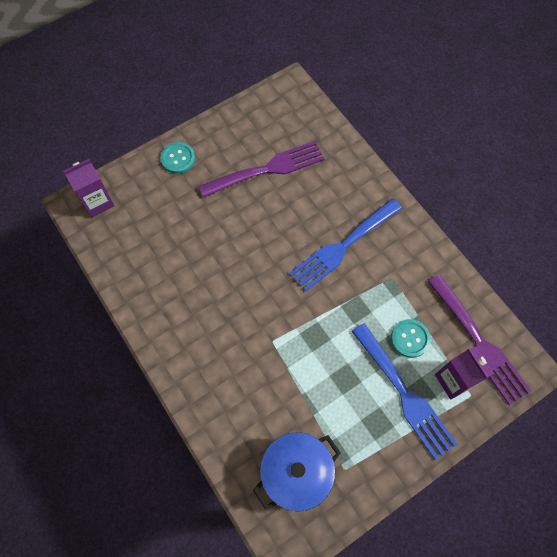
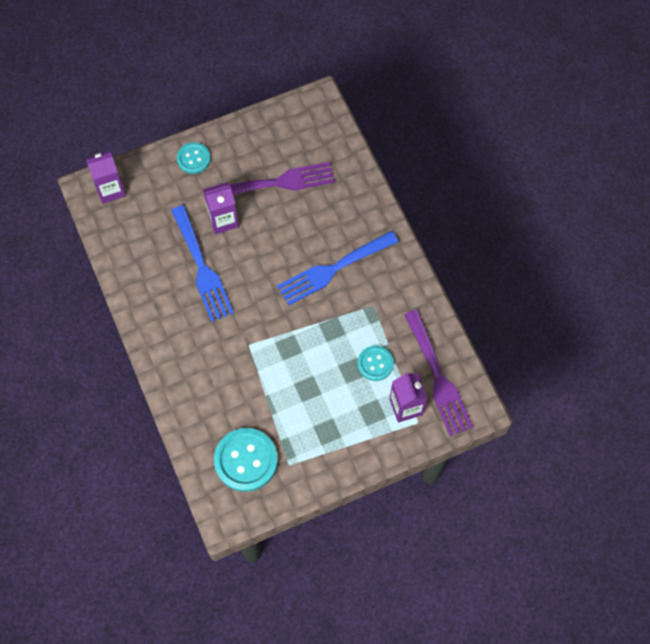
camera: 10 degrees right, 0 degrees up
(219, 214) = (223, 220): none -> purple carton
(296, 473) = (246, 460): blue pot -> turquoise button
(404, 393) = (357, 410): blue fork -> blue fork (202, 267)

